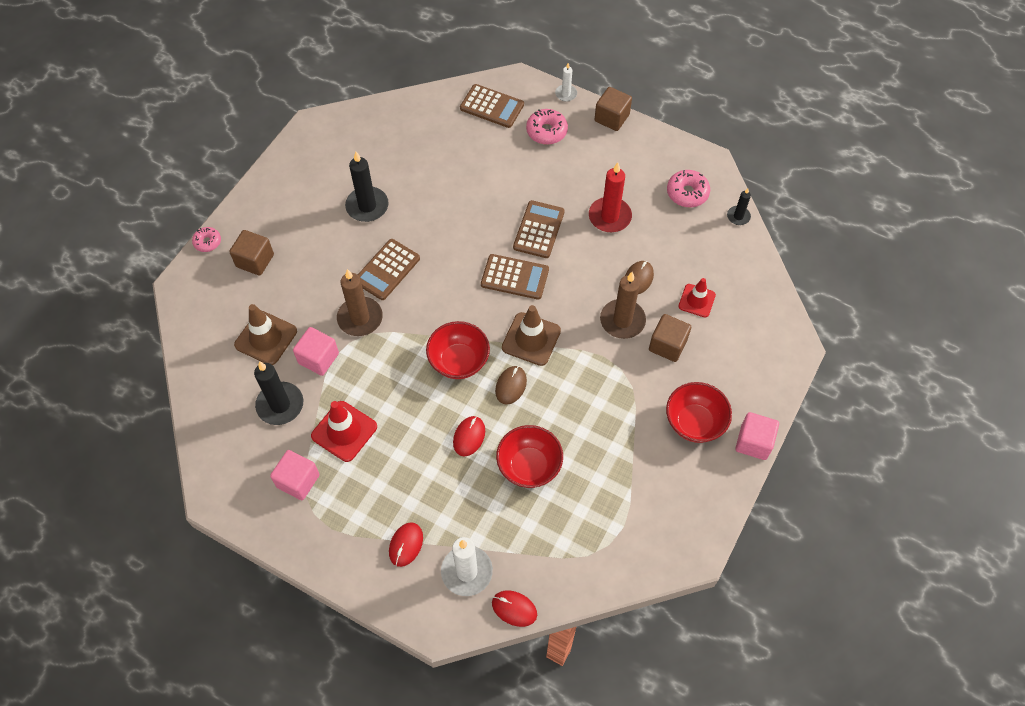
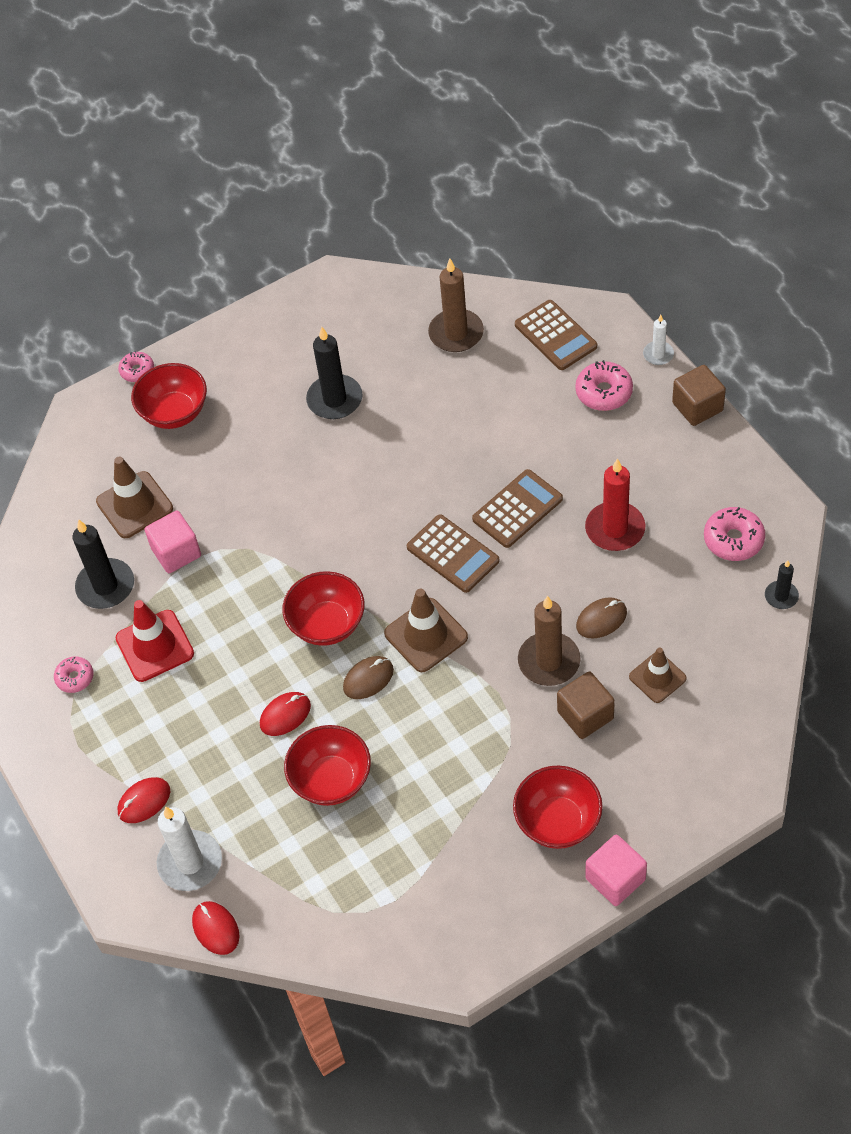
camera: 35 degrees right, 5 degrees down
(255, 260) = (174, 412): brown cube -> red bowl
(298, 481) = (75, 678): pink cube -> pink donut
(360, 318) = (248, 526): brown candle -> brown candle (456, 333)
(387, 270) = (312, 483): brown calculator -> none
(696, 300) = (657, 677): red traffic cone -> brown traffic cone

